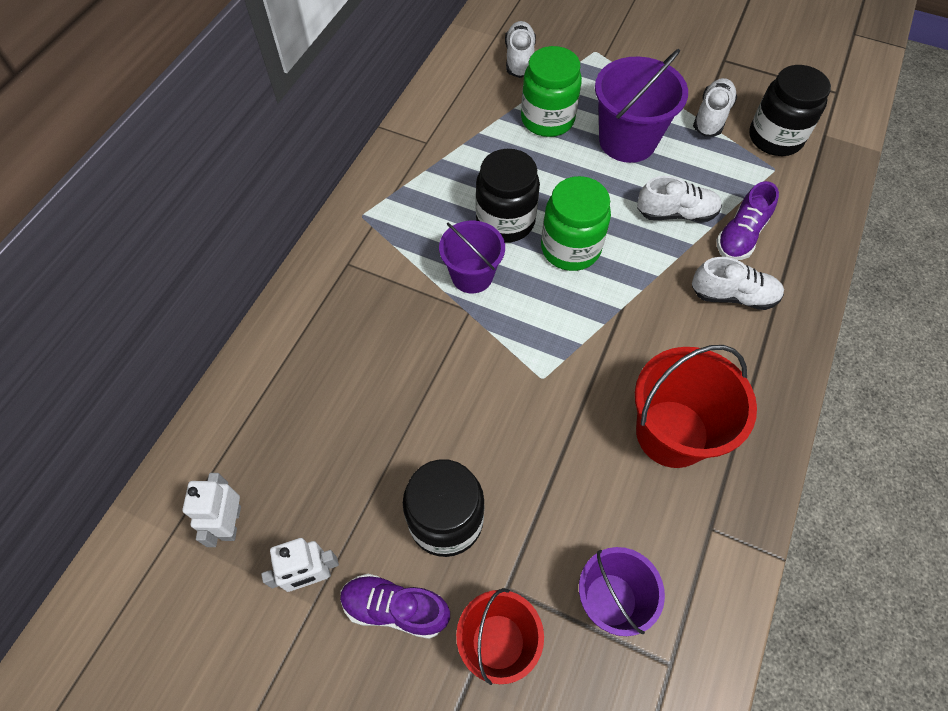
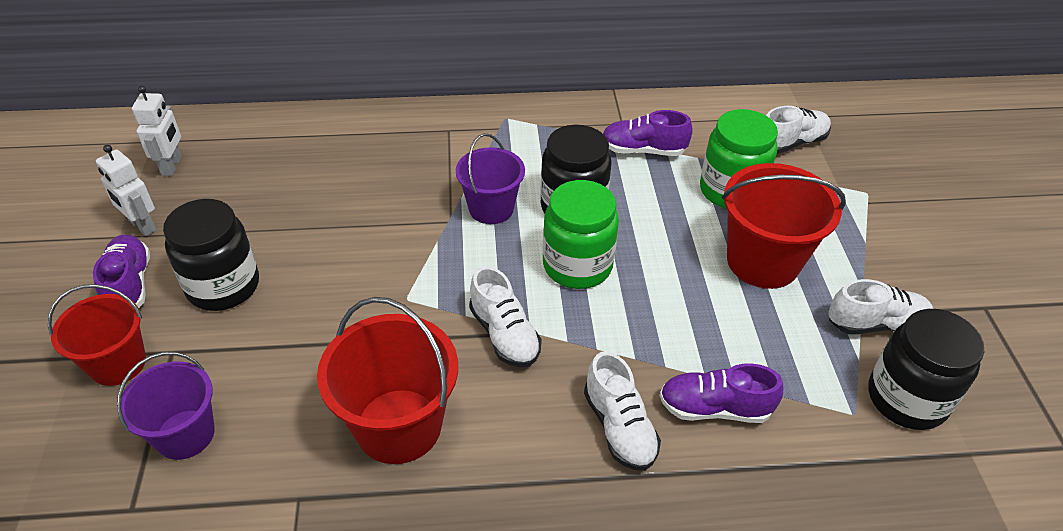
camera: 60 degrees right, 15 degrees down
(231, 523) = (172, 166): white robot -> white robot turned 120 degrees clockwise
(468, 146) = (643, 150): none -> purple shoe
(627, 141) = (763, 261): purple bucket -> red bucket
(676, 213) = (696, 337): white shoe -> white shoe (504, 334)

